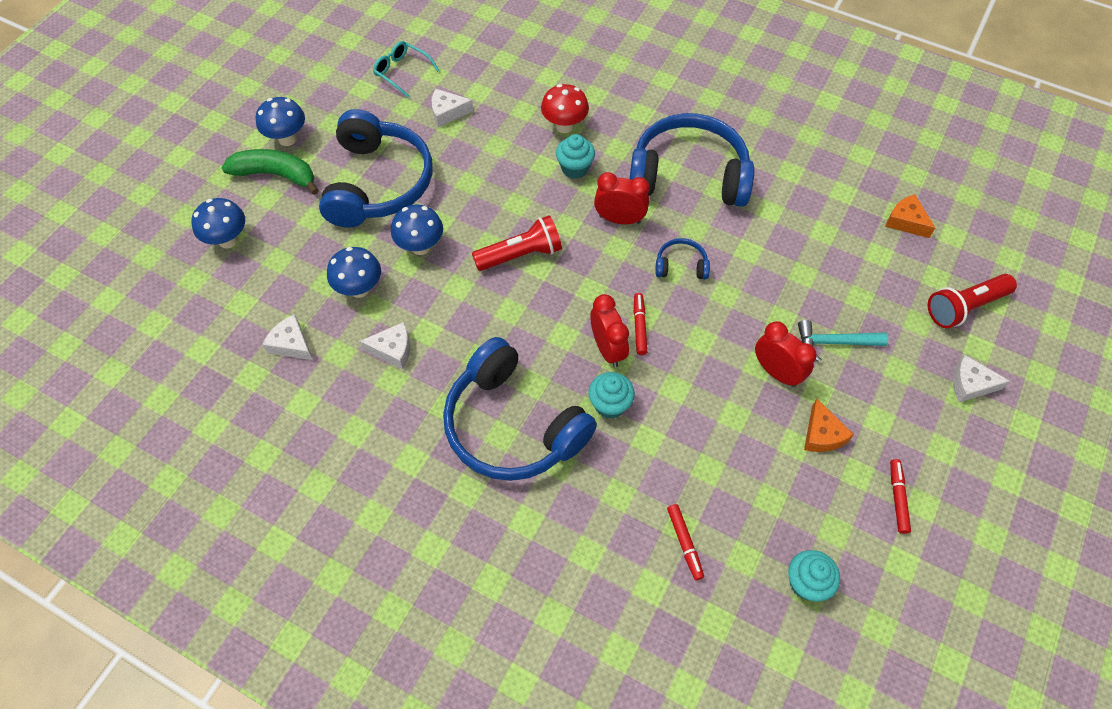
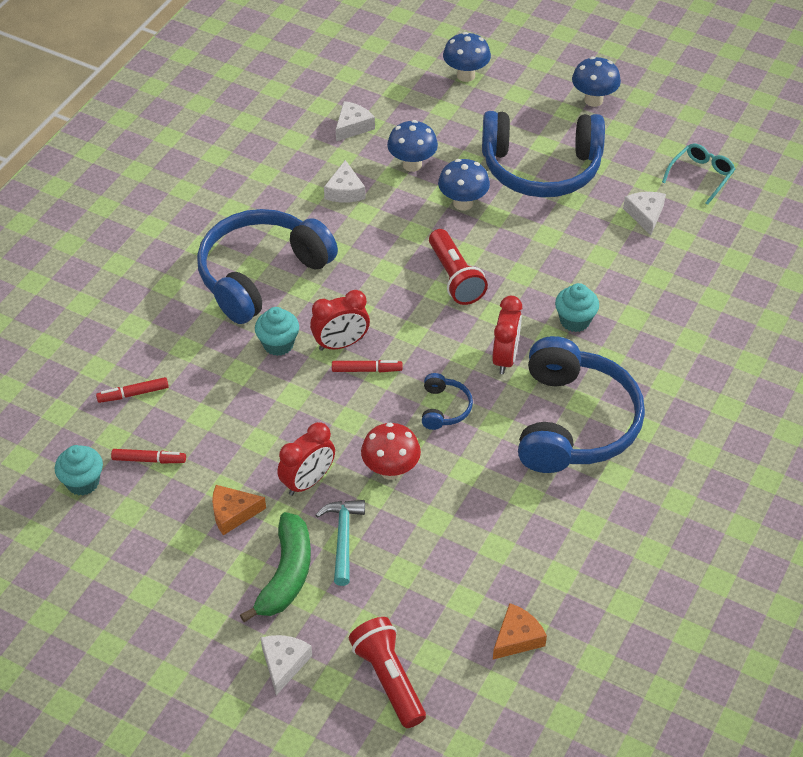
camera: 90 degrees right, 10 degrees down
(276, 175) = (546, 97): green banana -> green banana (286, 574)
(564, 126) = (637, 312): red mushroom -> red mushroom (391, 470)
(897, 498) = (157, 569): red marker -> red marker (149, 460)

